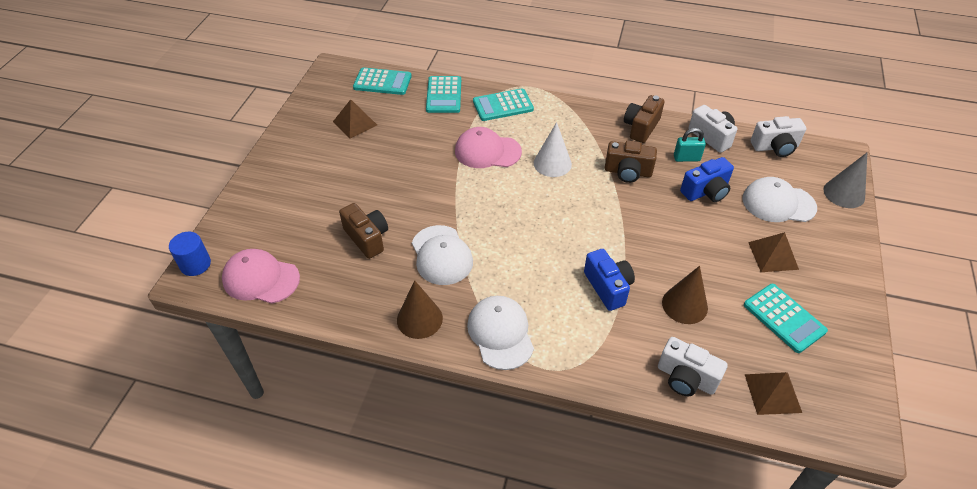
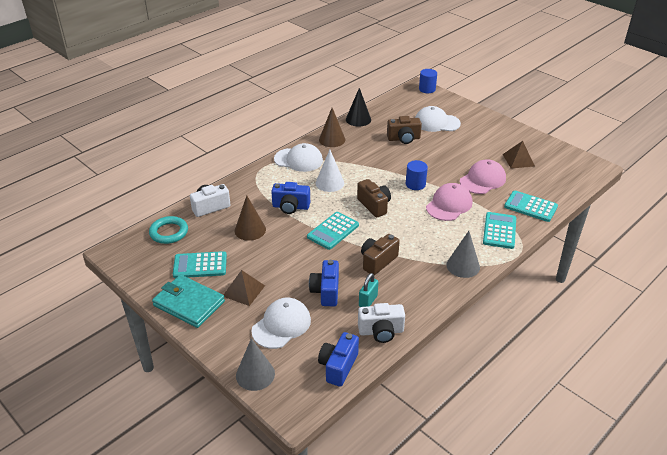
camera: 120 degrees right, 10 degrees down
(261, 279) = (401, 103): pink cap -> pink cap (482, 180)
(340, 312) = (358, 119): none -> black cone
(382, 82) = (564, 183): turquoise calculator -> turquoise calculator (333, 231)
(441, 255) = (369, 158): white cap -> white cap (436, 123)
(468, 190) = (415, 184): none -> blue cylinder
(552, 163) = (414, 229): white cone -> white cone (329, 183)
(578, 114) = (463, 266): none -> grey cone
(641, 127) = (422, 294): brown camera -> brown camera (374, 205)
(772, 393) = (169, 232): brown pyramid -> turquoise ring
(775, 147) = (338, 366): white camera -> blue camera
(838, 291) = (189, 303): none -> turquoise wallet

